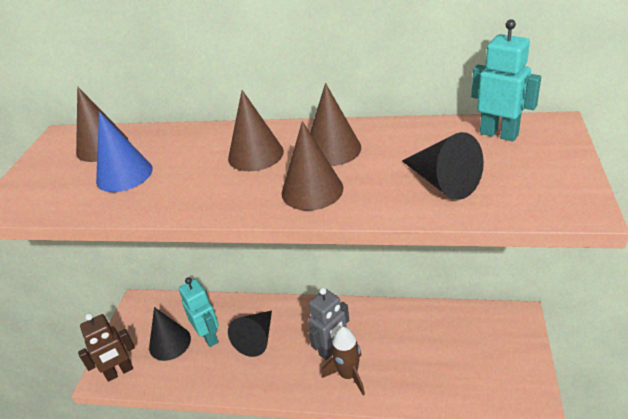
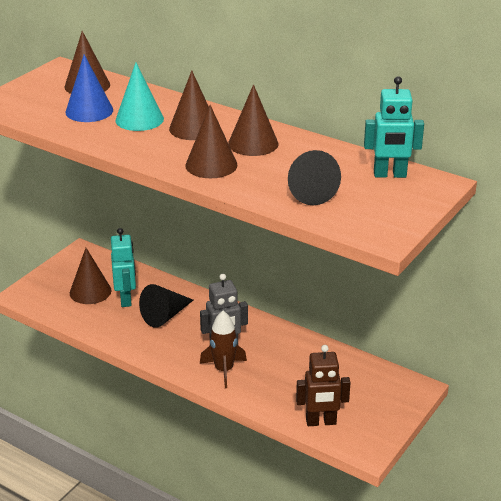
camera: 20 degrees right, 5 degrees down
(119, 372) = (37, 297): brown robot -> brown robot (321, 422)
(170, 343) = (90, 291): black cone -> brown cone
(188, 165) = (139, 119): none -> turquoise cone
(499, 134) = (390, 175): turquoise robot -> turquoise robot turned 120 degrees clockwise

